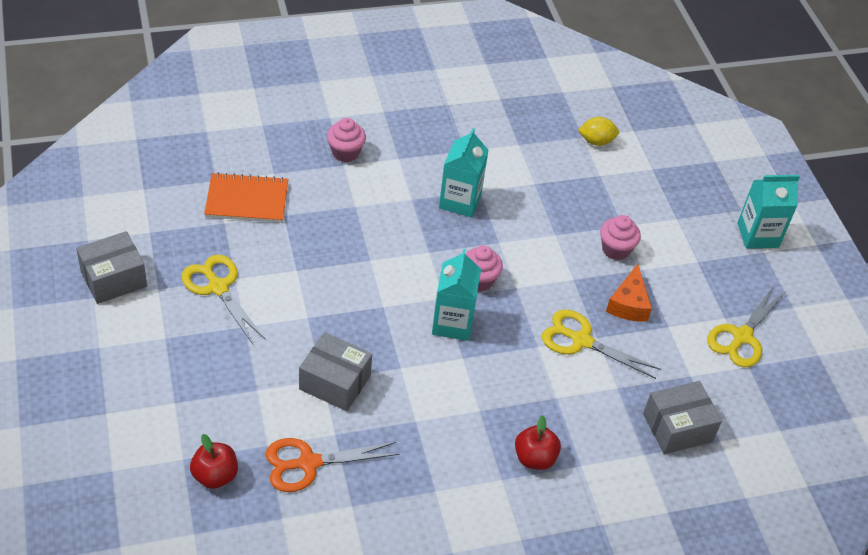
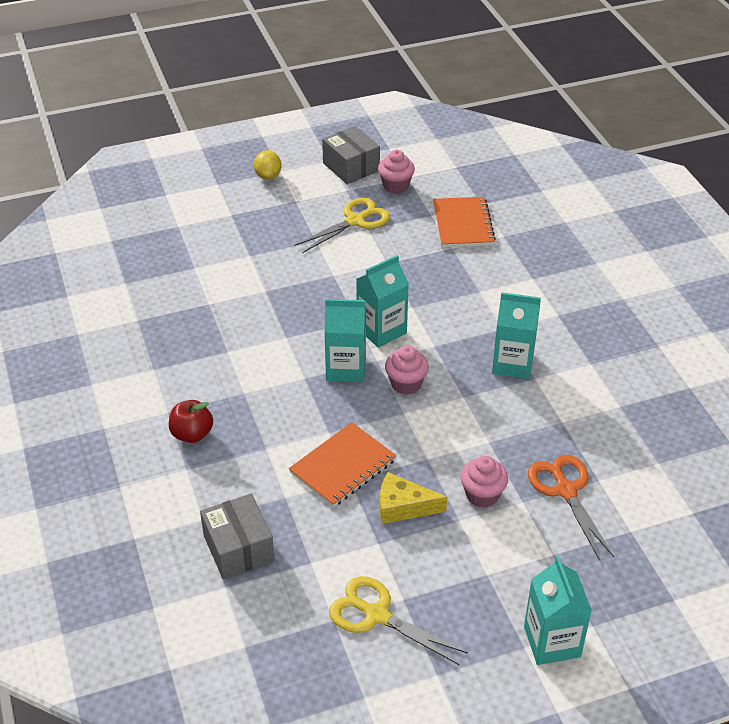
camera: 90 degrees right, 5 degrees down
(215, 475) = (163, 244): red apple -> none
(308, 463) = (178, 291): orange scissors -> orange scissors (565, 490)
(335, 382) = (263, 298): grey box -> none
(345, 153) = (550, 278): pink cupcake -> pink cupcake (395, 186)
(401, 288) = (381, 330): none -> turquoise carton
(581, 340) = (343, 466): yellow scissors -> orange notebook
(596, 141) = (656, 475): yellow lemon -> yellow lemon (268, 176)
(628, 304) = (403, 507): orange cheese -> yellow cheese

